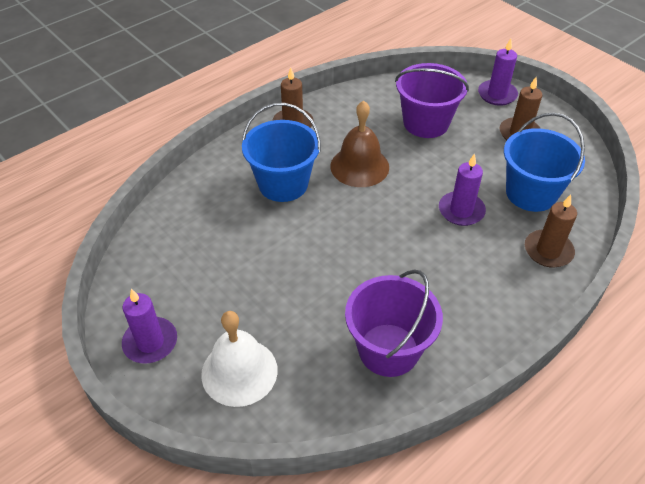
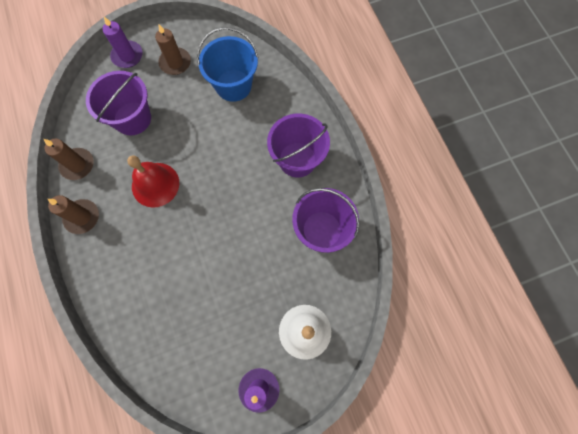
camera: 70 degrees left, 25 degrees up
(283, 184) = (147, 247): blue bucket -> none
(359, 166) = (155, 184): brown bell -> red bell
(461, 211) = (229, 135): purple candle -> none
(474, 290) = (297, 159): none -> purple bucket
(548, 251) = (284, 101): brown candle -> brown candle (77, 165)

